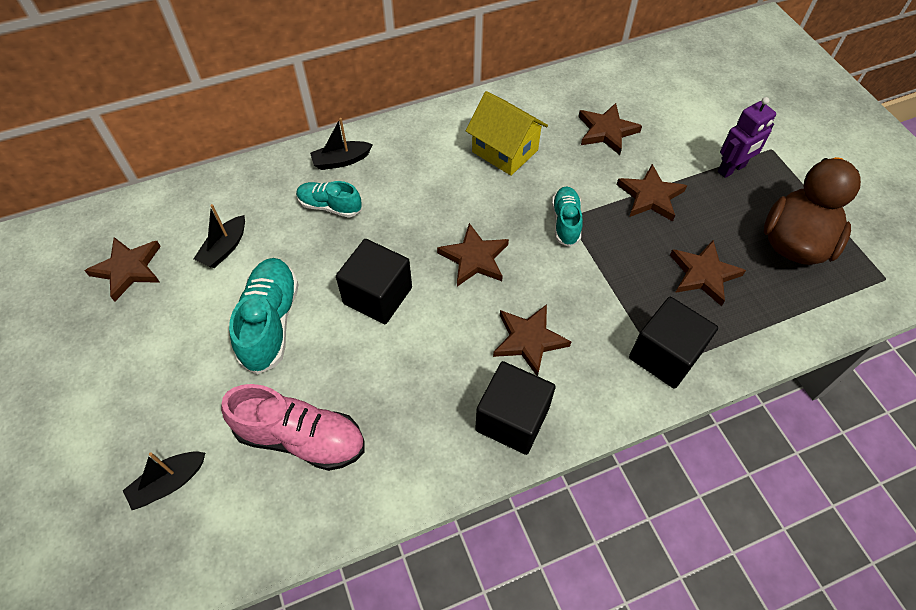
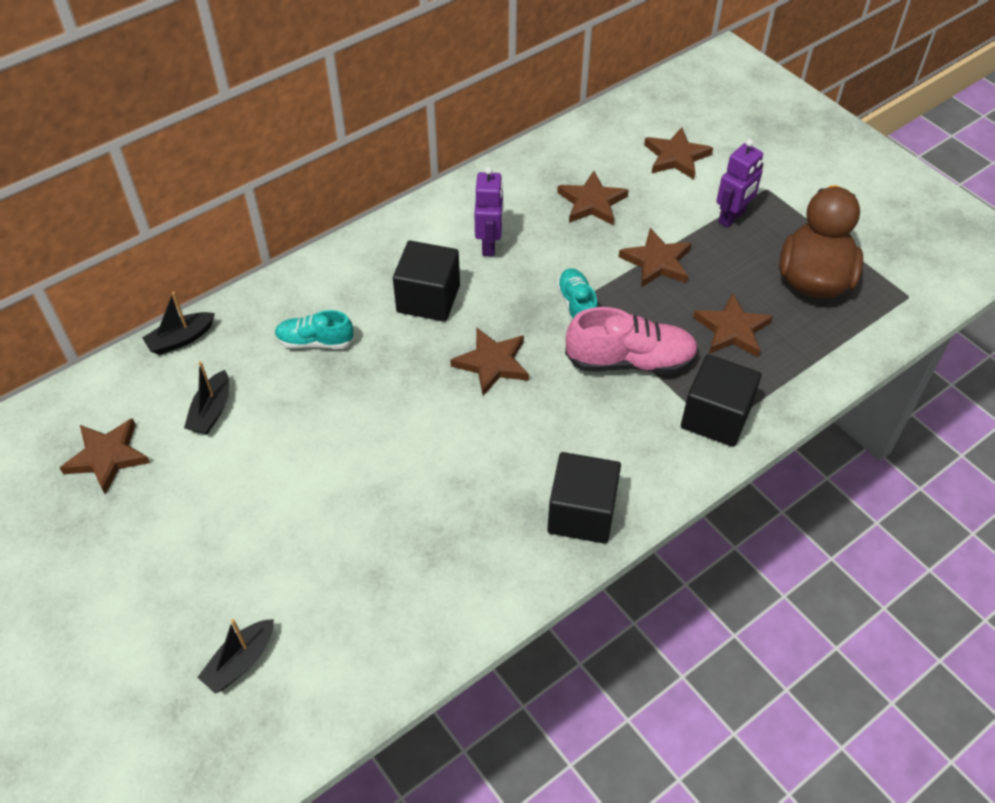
camera: 15 degrees left, 5 degrees down
(270, 322) = (292, 476): turquoise shoe -> none
(301, 438) = (368, 583): pink shoe -> pink shoe (630, 361)
(341, 161) = (311, 290): black boat -> black boat (181, 339)
(377, 295) = (401, 423): black cube -> black cube (428, 299)
(505, 151) = (489, 244): yellow house -> purple robot
(529, 340) = (575, 433): brown star -> brown star (676, 157)

